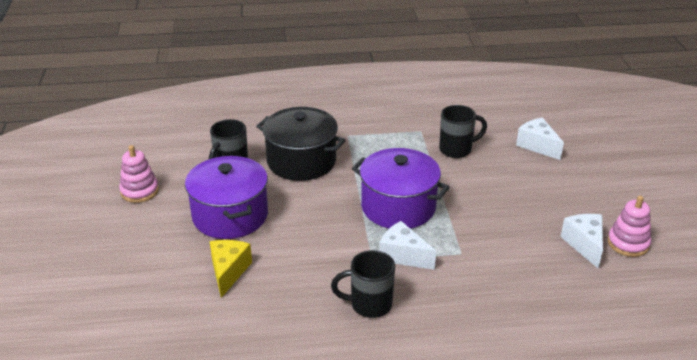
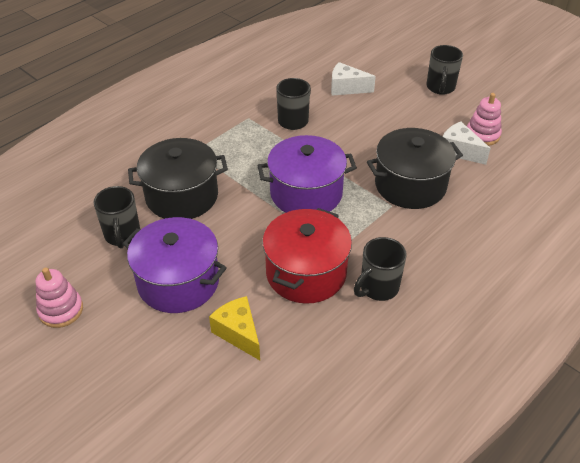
camera: 40 degrees left, 10 degrees up
(326, 261) = (306, 273): none -> red pot
(403, 256) = (355, 232): white cheese -> none
(498, 247) = (410, 185): none -> black pot
(635, 185) = (440, 88): none -> black mug

